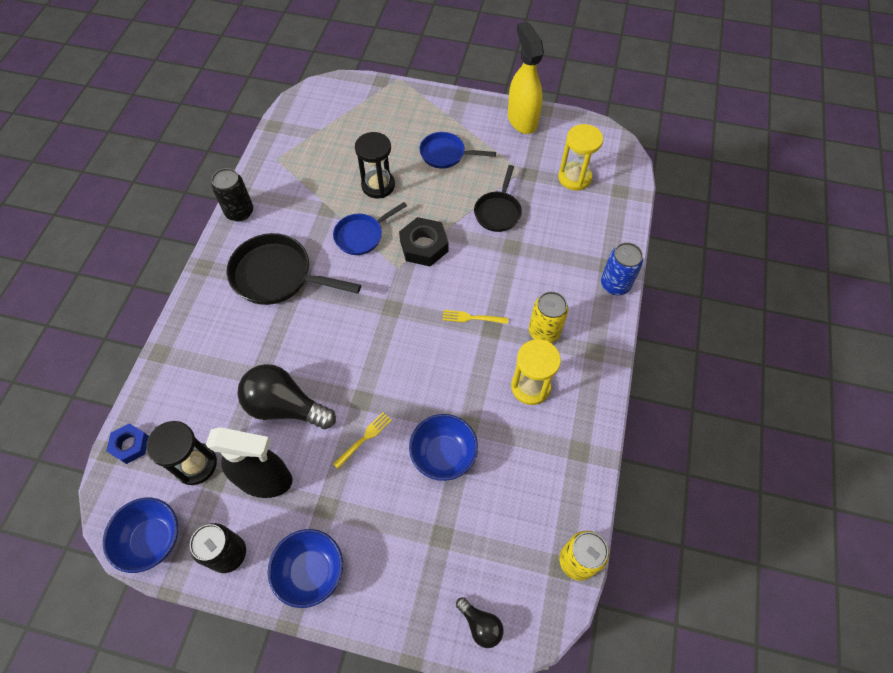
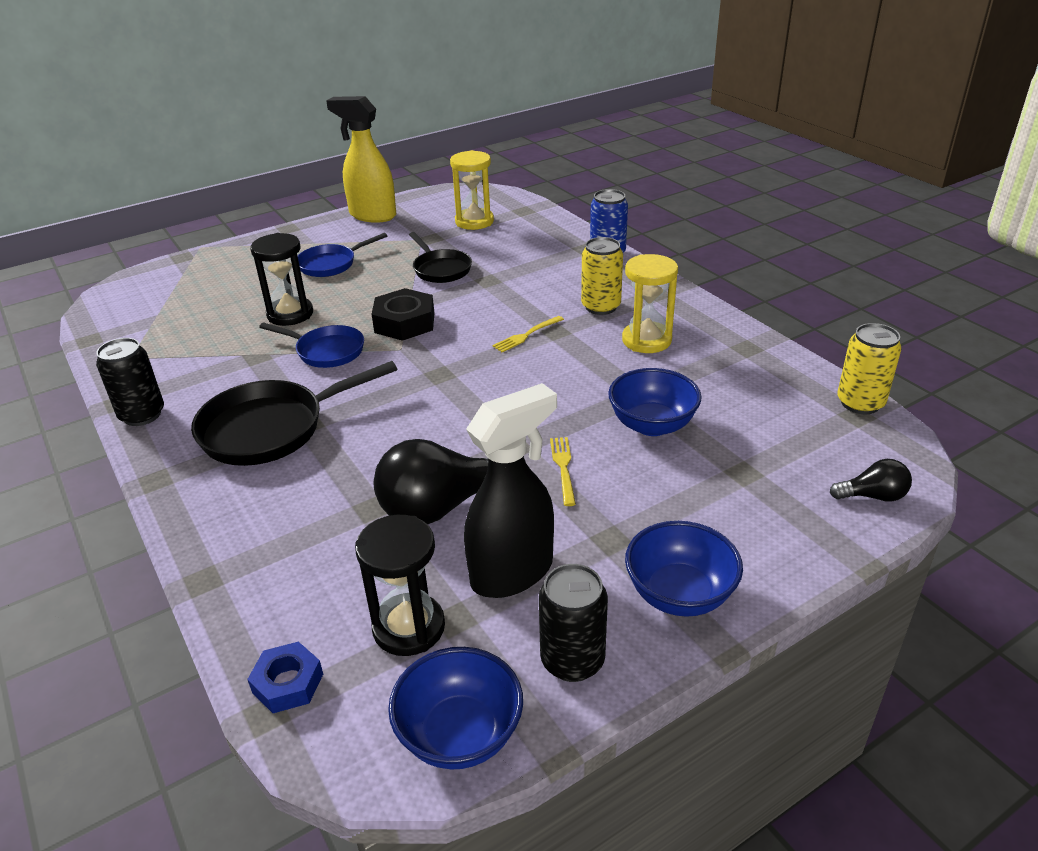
camera: 45 degrees left, 25 degrees down
(362, 235) = (326, 351): blue pan -> blue pan turned 75 degrees counterclockwise

